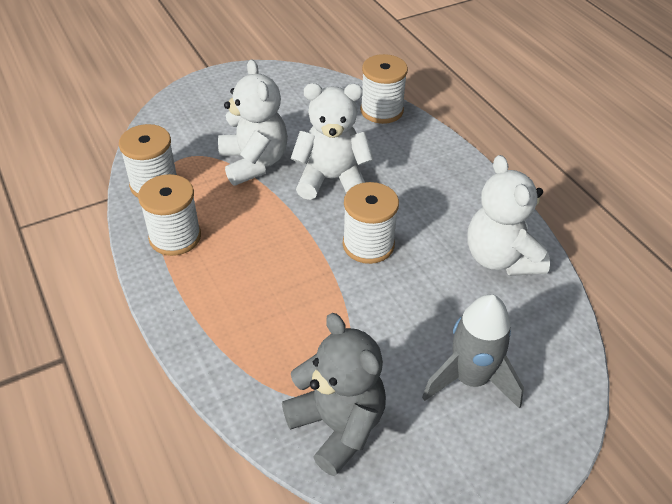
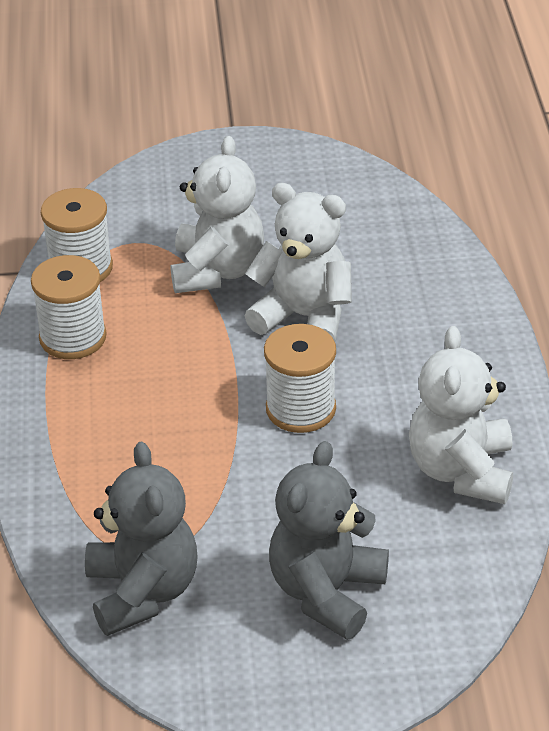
camera: 25 degrees right, 5 degrees down
(381, 110) = (429, 241): white spool -> none
(470, 379) = (326, 592): grey rocket -> grey teddy bear

